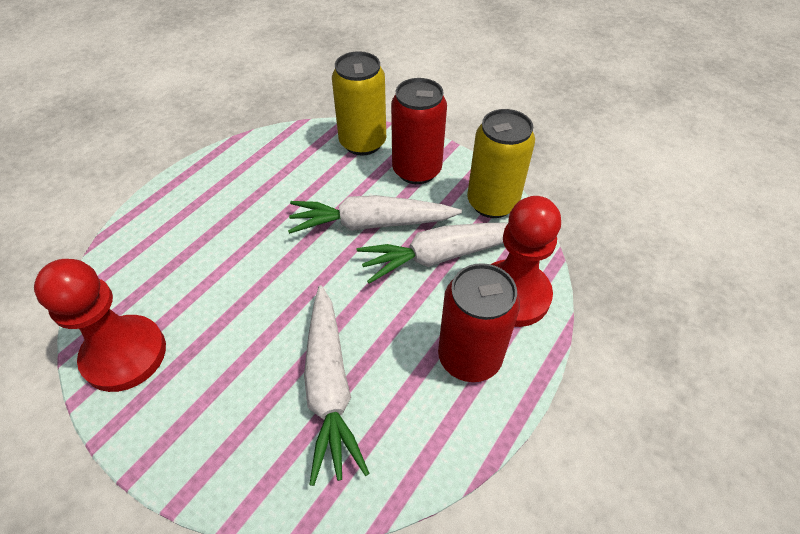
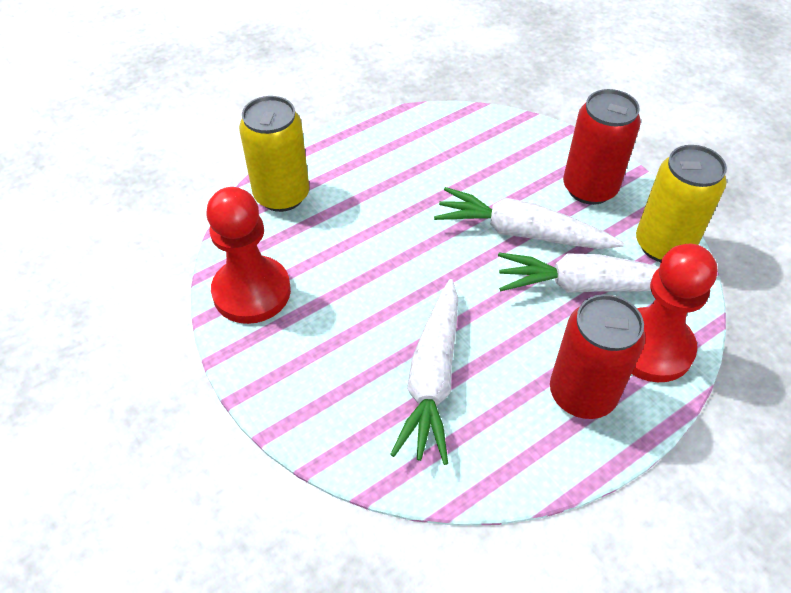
camera: 20 degrees right, 0 degrees up
(362, 143) = (539, 143): yellow can -> yellow can (282, 195)

